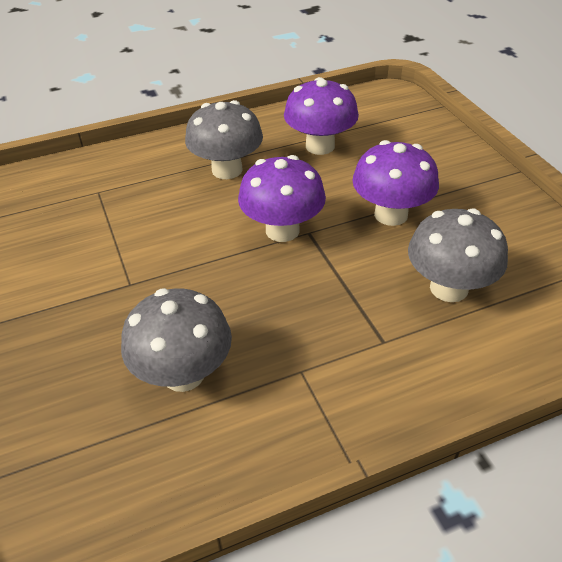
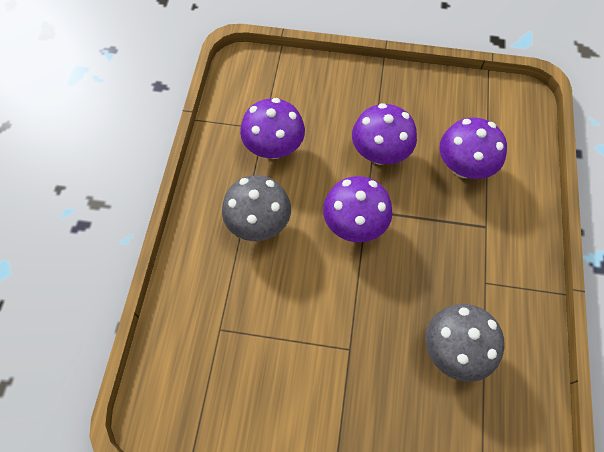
camera: 60 degrees left, 20 degrees up
(449, 288) = (463, 167): grey mushroom -> purple mushroom

